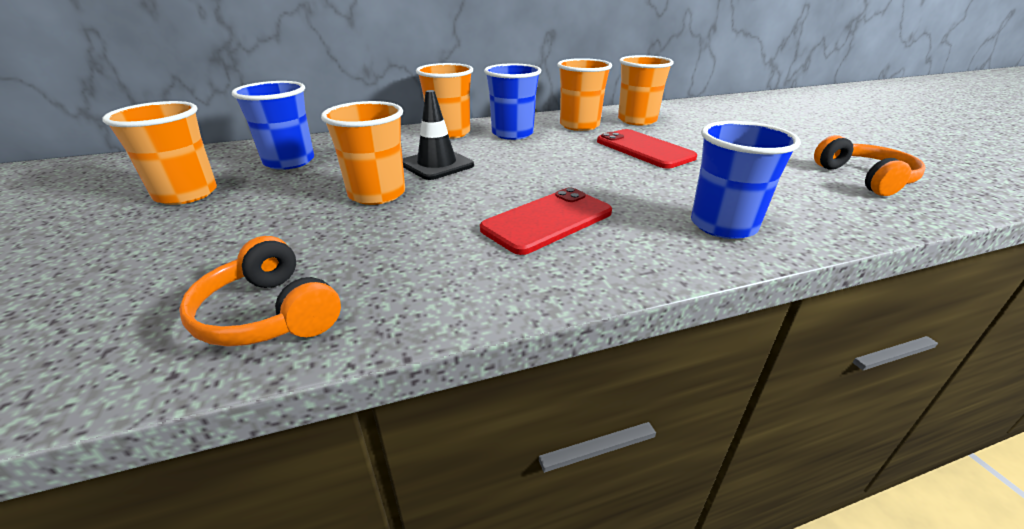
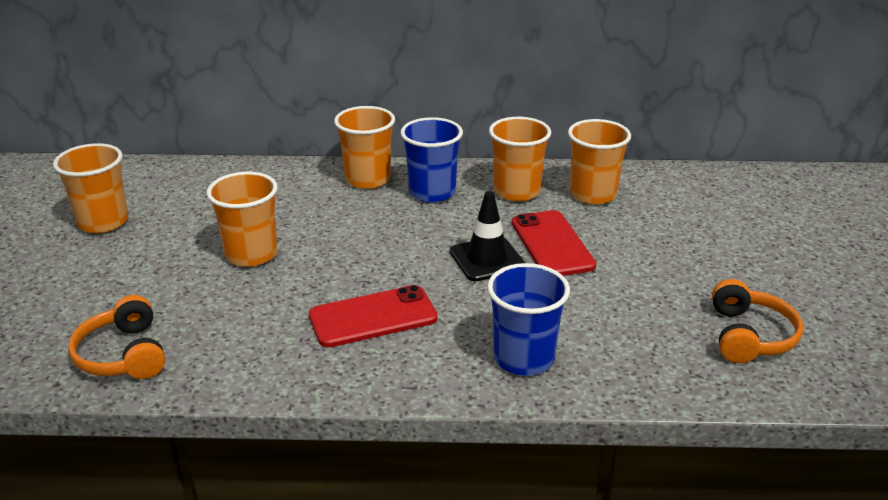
camera: 20 degrees right, 0 degrees up
(289, 161) = (198, 195): blue cup -> none
(437, 165) = (325, 226): black traffic cone -> black traffic cone (487, 259)

